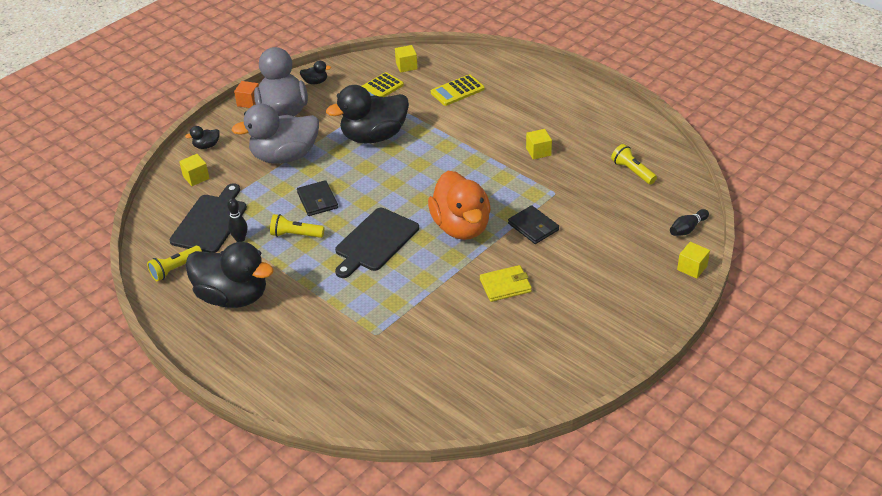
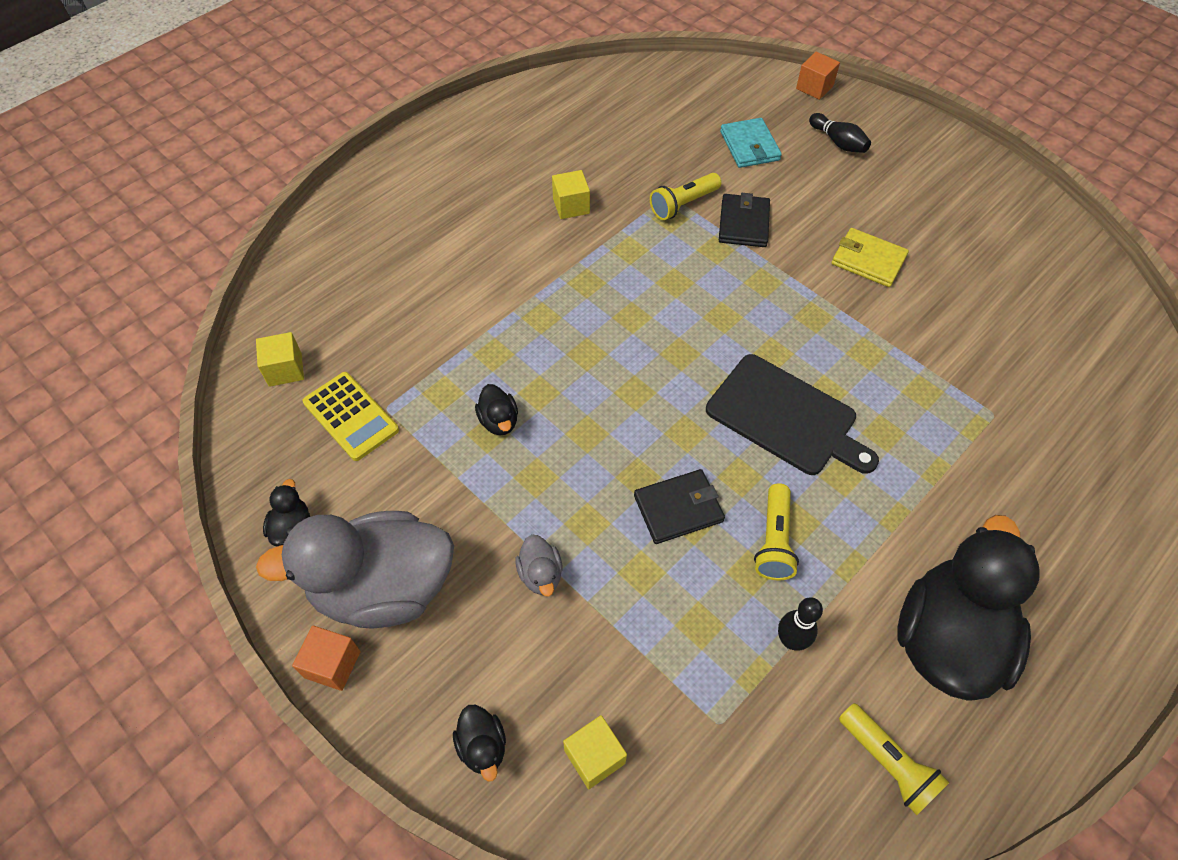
camera: 90 degrees left, 15 degrees up
(210, 222) = (741, 706): black cutting board -> none
(284, 156) = (540, 574): grey duck -> grey duck, size x0.40
(374, 136) = (499, 421): black duck -> black duck, size x0.40
(457, 91) = (387, 296): yellow calculator -> none
(461, 227) = (745, 304): orange duck -> none
(505, 285) = (868, 260): yellow wallet -> yellow wallet turned 45 degrees counterclockwise
(533, 227) = (743, 223): black wallet -> black wallet turned 45 degrees counterclockwise
(613, 231) = (749, 146): none -> turquoise wallet
(632, 171) = (626, 116): yellow flashlight -> yellow flashlight (683, 204)
(687, 229) = (743, 82): black bowling pin -> black bowling pin (838, 142)
(692, 268) = (814, 87): yellow cube -> orange cube

